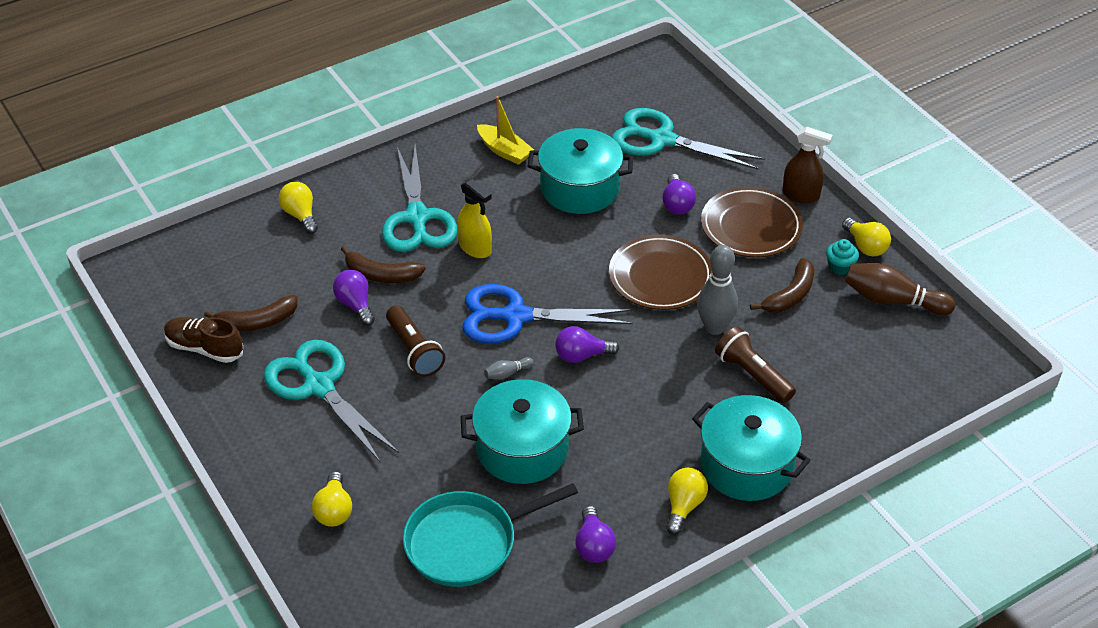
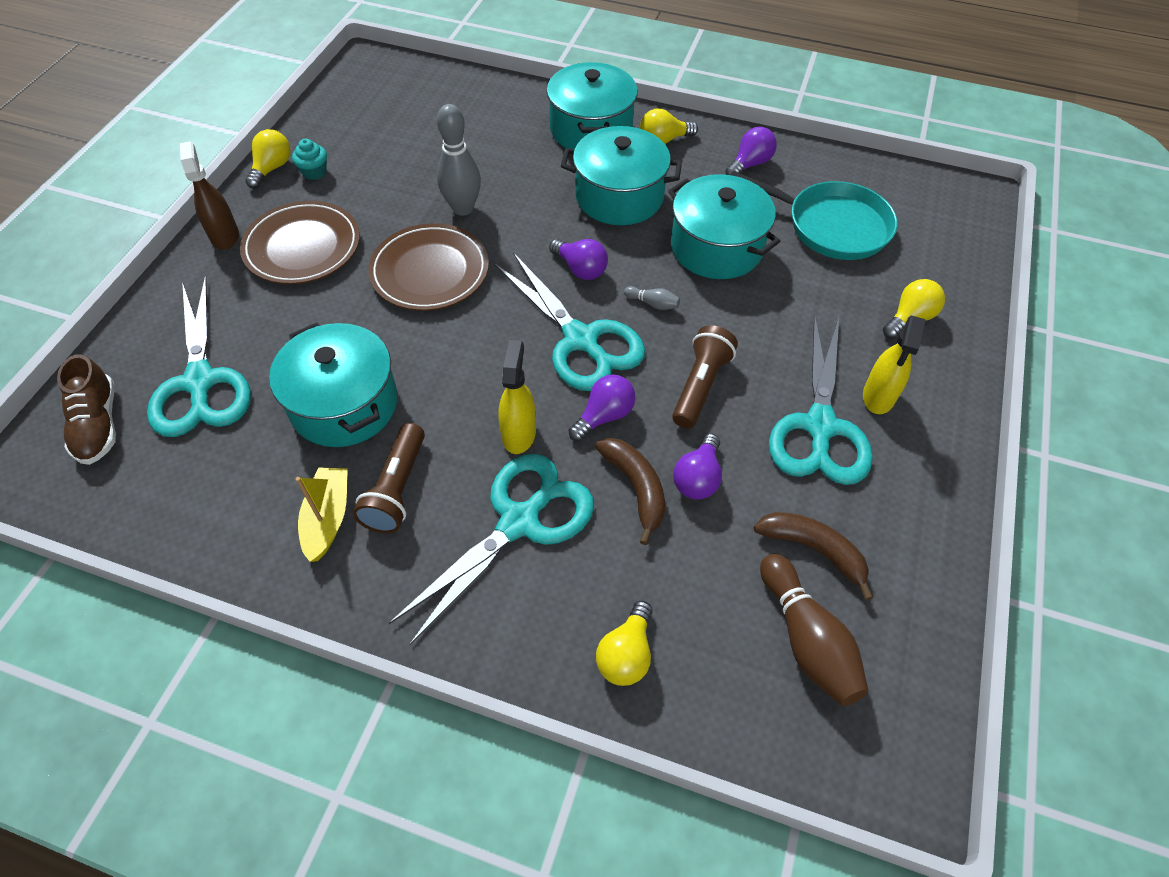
camera: 130 degrees left, 10 degrees up
(205, 348) = (896, 568): brown shoe -> brown shoe (98, 425)
(302, 435) = (878, 396): none -> yellow spray bottle
(516, 317) = (581, 340): blue scissors -> turquoise scissors
(639, 428) = (619, 196): none -> turquoise pot
(677, 204) = (309, 313): purple light bulb -> purple light bulb (604, 416)
(752, 375) = (496, 165): brown flashlight -> brown flashlight (397, 489)
(790, 295) = (379, 184): brown banana -> none
(892, 300) = (333, 129): brown bowling pin -> brown bowling pin (806, 639)

